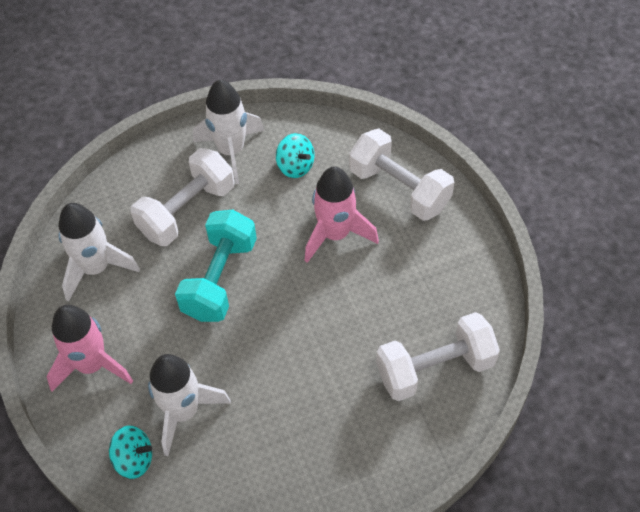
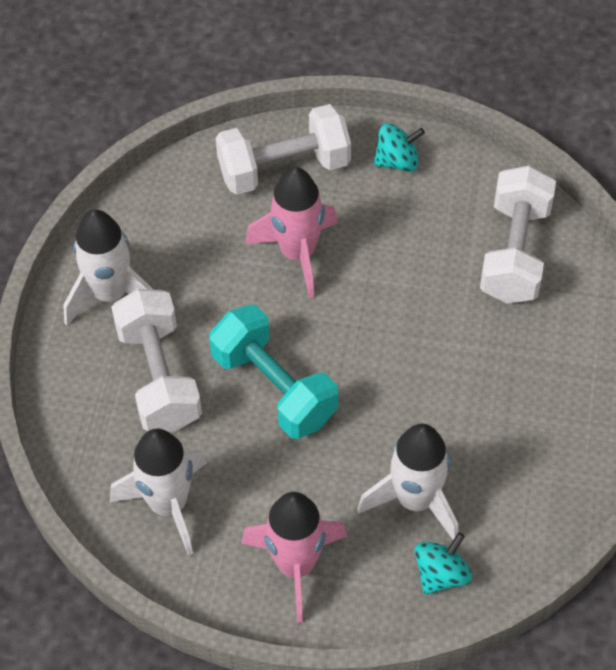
camera: 60 degrees left, 0 degrees up
(295, 166) = (181, 244): turquoise spinning top -> turquoise spinning top (397, 161)

